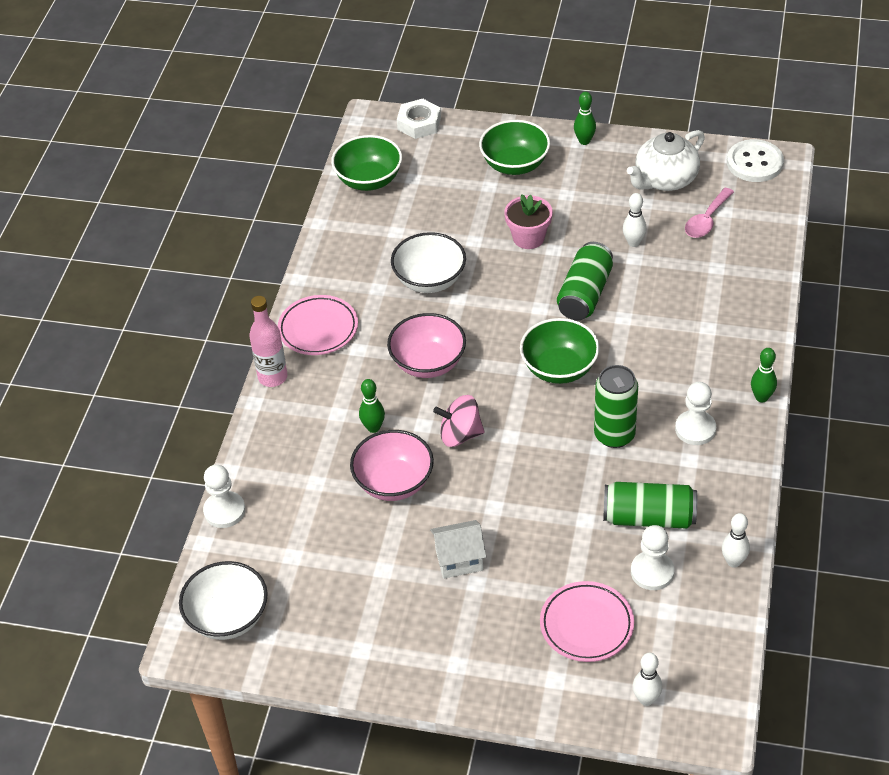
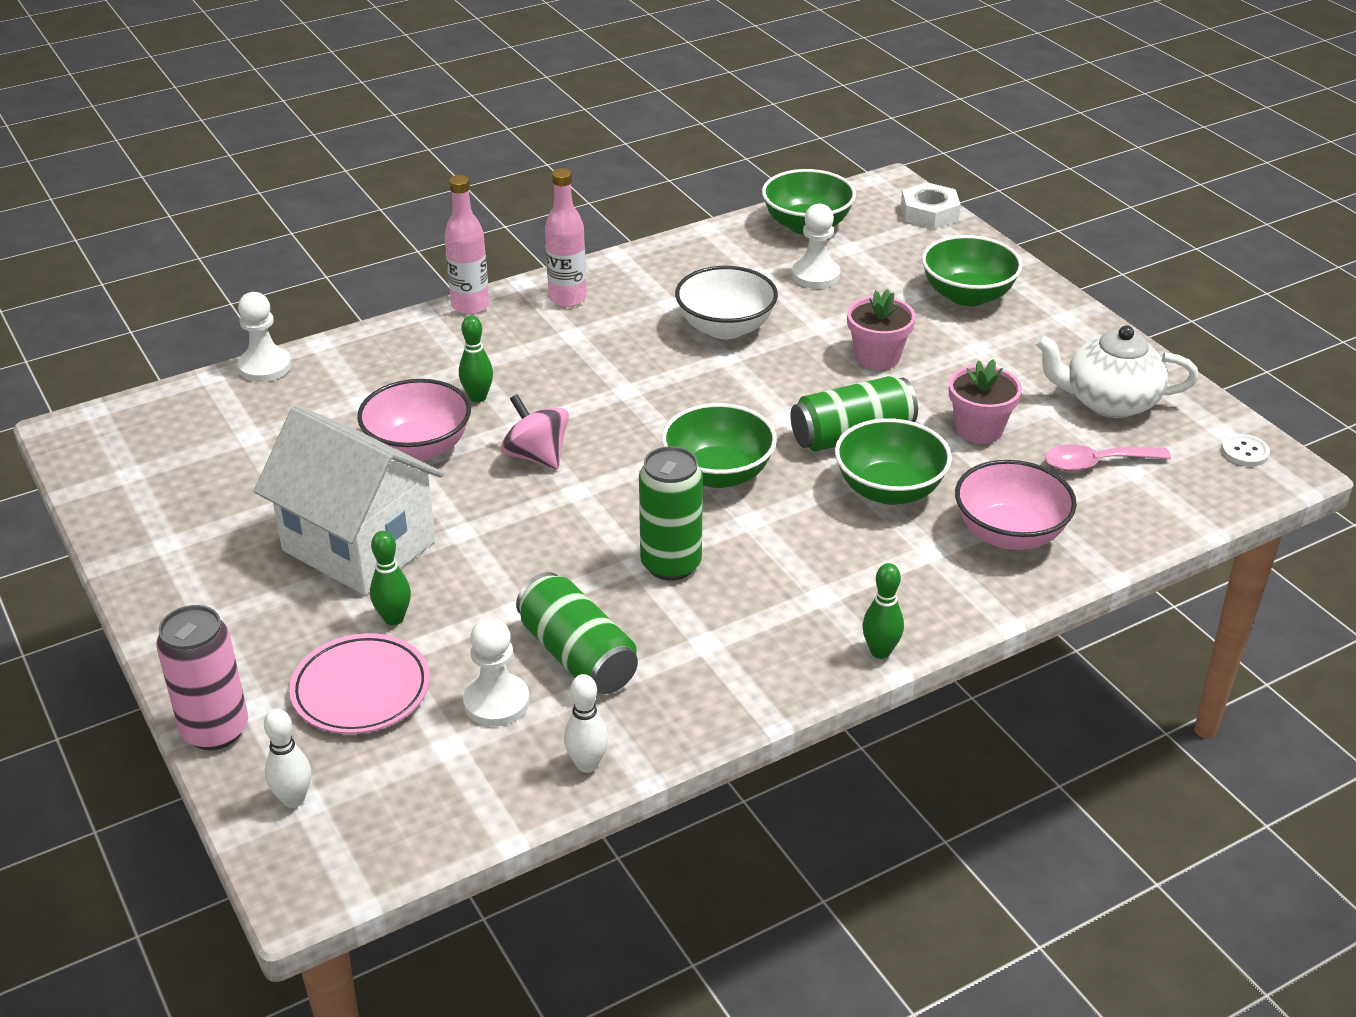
camera: 45 degrees right, 10 degrees down
(228, 617) = (130, 438): white bowl -> none
(318, 329) = (567, 298): pink plate -> pink bottle
(428, 363) = (610, 385): pink bowl -> pink bowl (1009, 534)
(459, 560) = (359, 546): white house -> white house, size x2.01
(557, 707) = (215, 730): none -> pink can
(584, 141) = (1074, 320): green bowling pin -> green bowling pin (394, 618)
(633, 243) = (979, 429): white bowling pin -> pink flower pot
(645, 310) = (889, 490): none -> green bowl
(695, 429) = (759, 622): white pawn -> white pawn (815, 275)
(754, 163) = (1245, 452): white button -> white button, size x0.53

